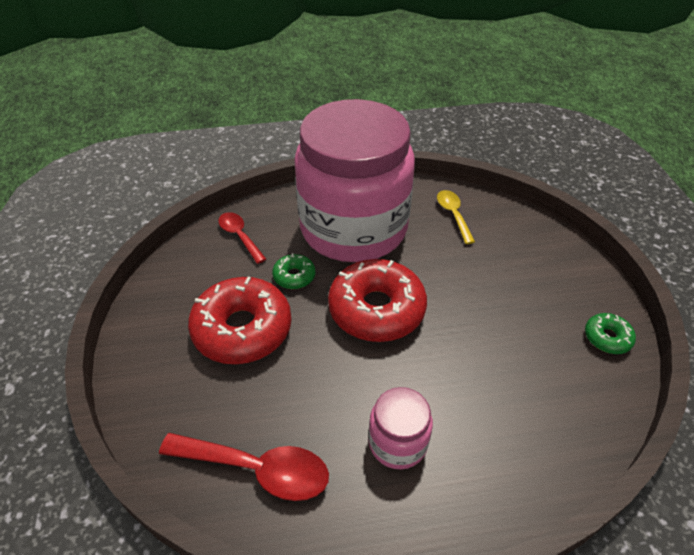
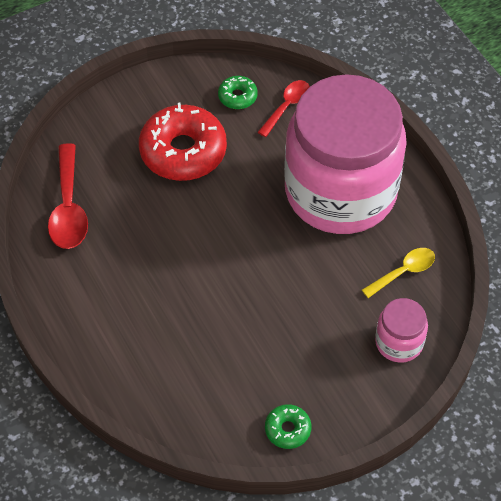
camera: 70 degrees right, 10 degrees up
(294, 276) = (256, 165): green donut -> green donut (237, 96)
(376, 309) = (244, 239): red donut -> none
(397, 442) = (119, 288): pink jar -> pink jar (399, 342)

